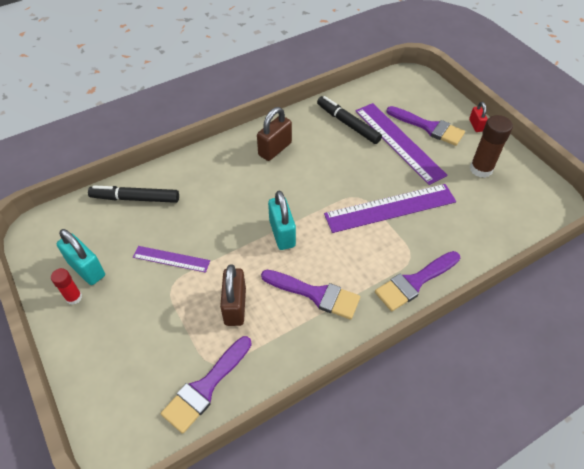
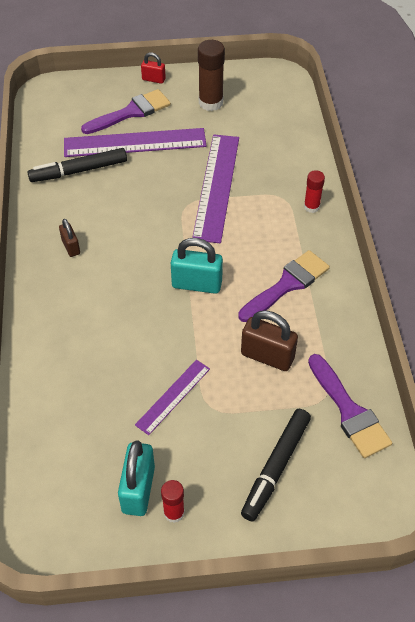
camera: 65 degrees left, 0 degrees up
(87, 269) = (138, 489): turquoise padlock -> turquoise padlock turned 60 degrees counterclockwise
(135, 198) = (56, 409): black marker -> black marker (275, 467)
(275, 149) = (71, 247): brown padlock -> brown padlock, size x0.57
(414, 282) = (311, 207): purple brush -> red glue stick

